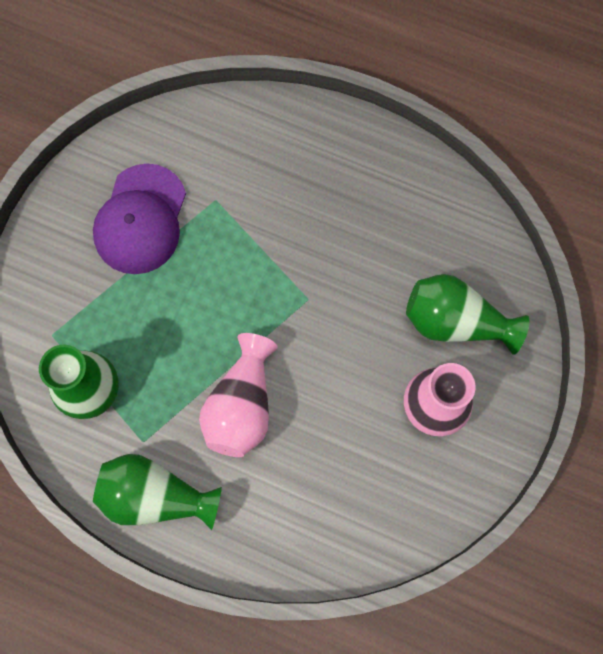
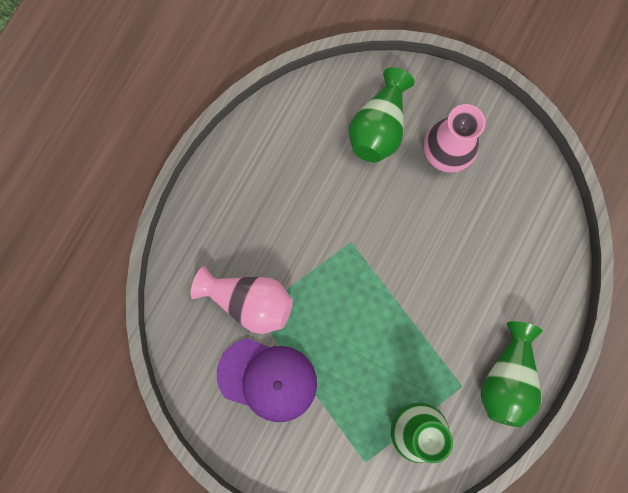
camera: 85 degrees left, 5 degrees up
(241, 406) = (437, 303): pink vase -> pink vase (249, 301)

